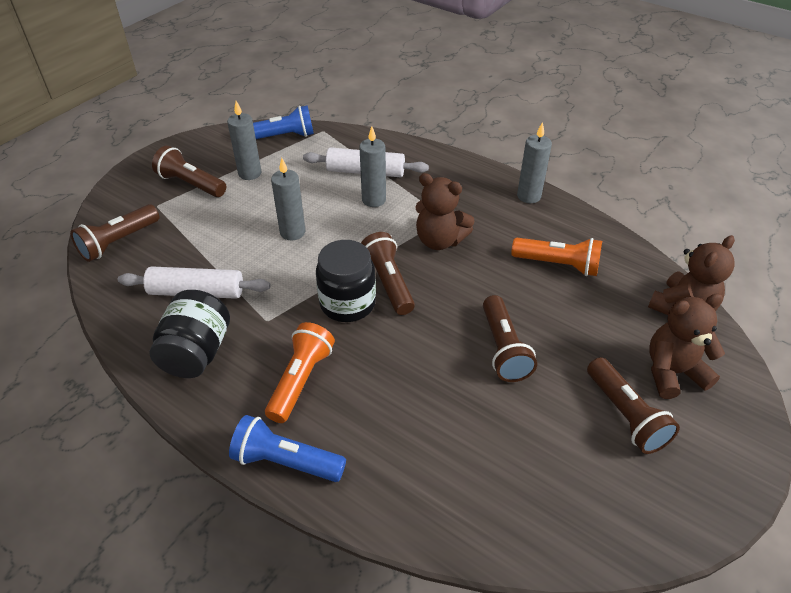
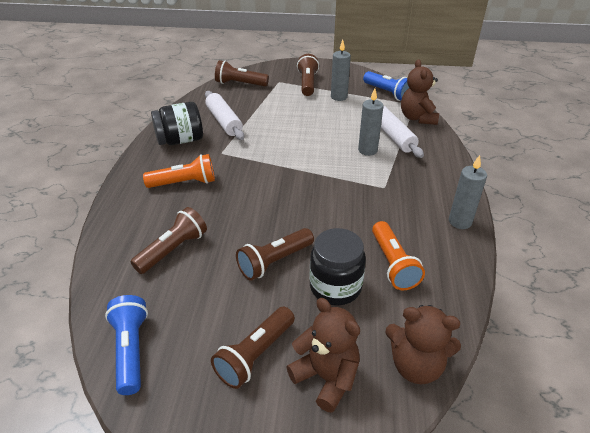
camera: 60 degrees right, 5 degrees down
(286, 461) = (122, 201): blue flashlight -> blue flashlight (131, 350)
(292, 232) = (303, 132): grey candle -> none
(347, 303) = (260, 176): black jar -> black jar (335, 287)
(388, 283) = (293, 186): brown flashlight -> brown flashlight (173, 250)
(439, 240) = (357, 193): brown teddy bear -> brown teddy bear (417, 118)

